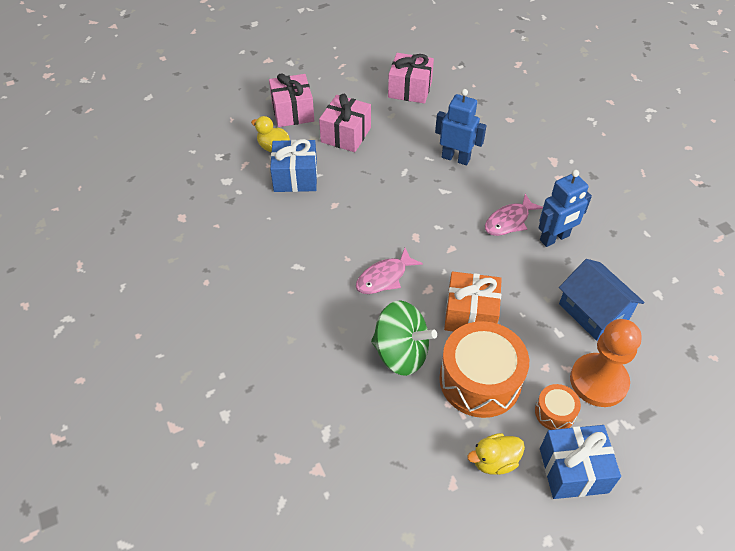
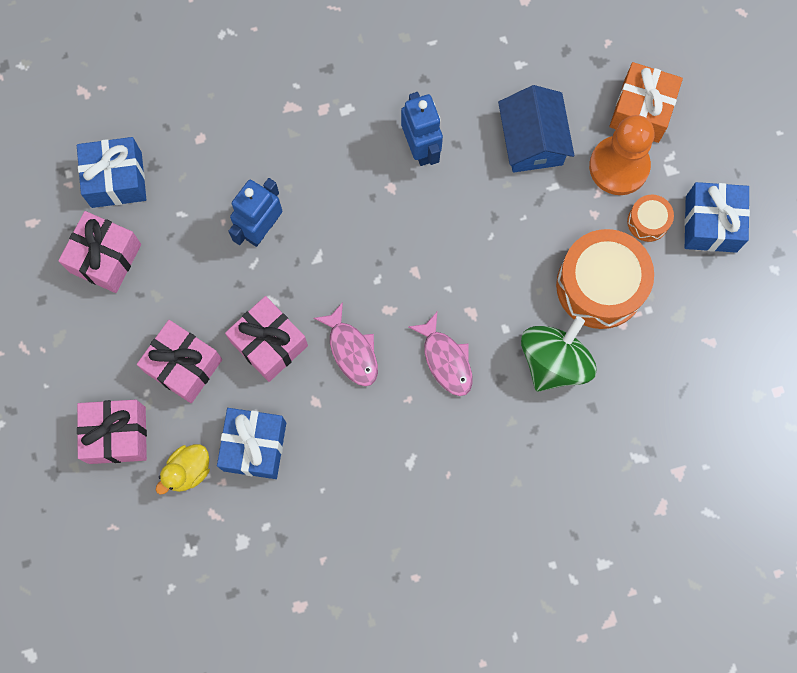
camera: 80 degrees left, 25 degrees up
(372, 174) = (269, 343): none -> pink gift
(464, 86) = (116, 180): none -> blue gift
(470, 314) = (514, 274): orange gift -> orange gift (641, 111)
(494, 461) = (692, 296): yellow duck -> none
(509, 221) = (384, 192): pink fish -> pink fish (352, 350)
(593, 311) = (532, 141): blue house -> blue house turned 75 degrees counterclockwise

